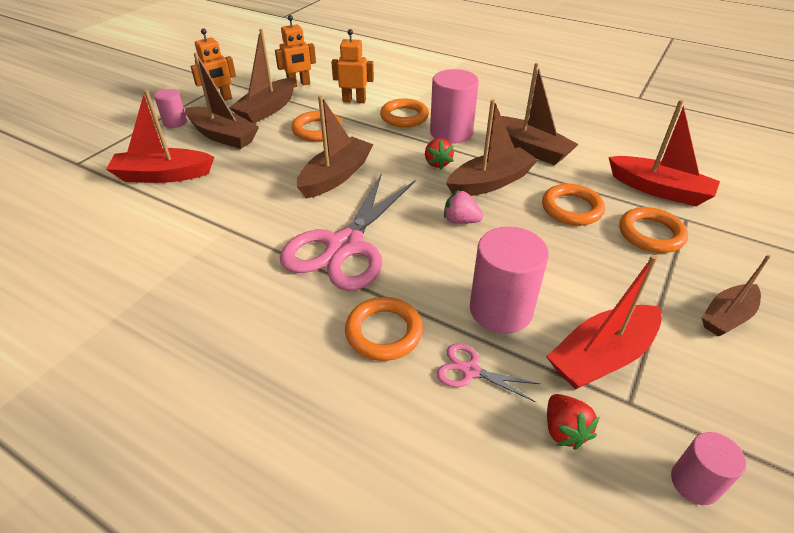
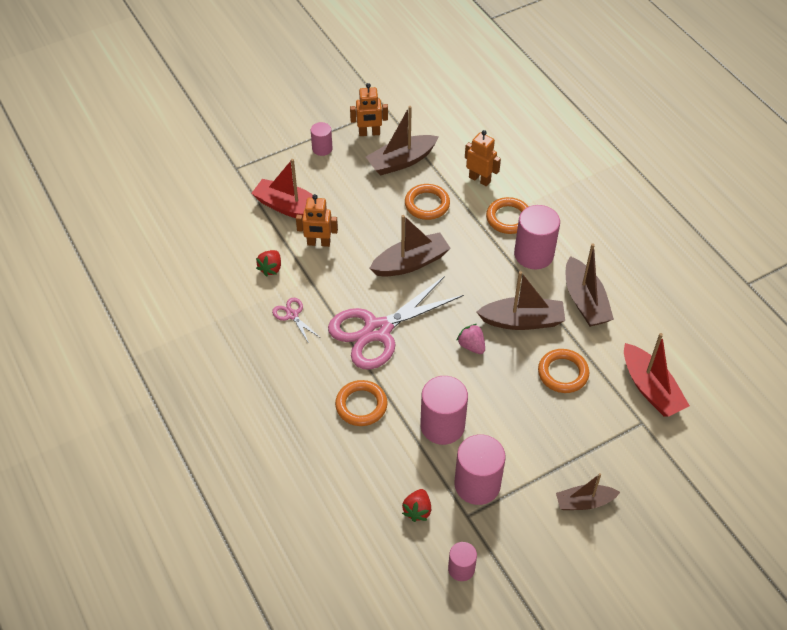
camera: 30 degrees right, 10 degrees up
(223, 136) = (350, 181): brown boat -> none
(299, 85) = (445, 138): orange robot -> orange robot (318, 243)
(437, 163) = (497, 283): red strawberry -> red strawberry (271, 268)
(470, 371) = (393, 453): pink scissors -> pink scissors (292, 315)
(601, 356) = (477, 484): red boat -> pink cylinder
(651, 234) = (600, 422): orange ring -> none

